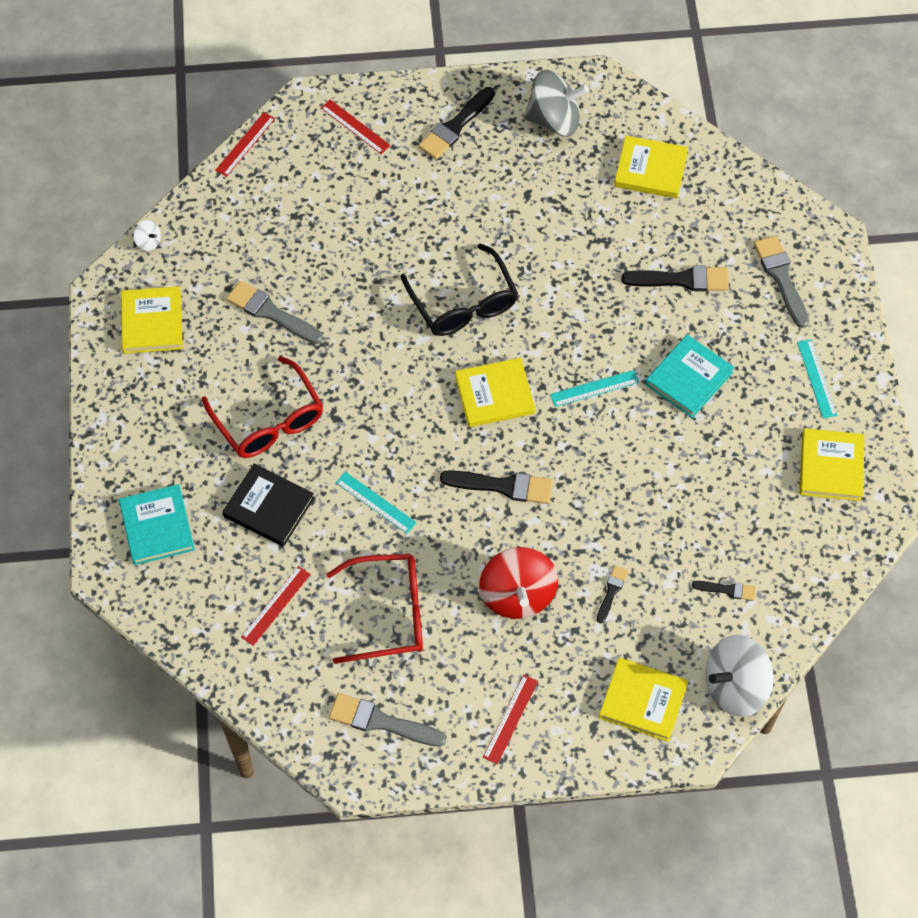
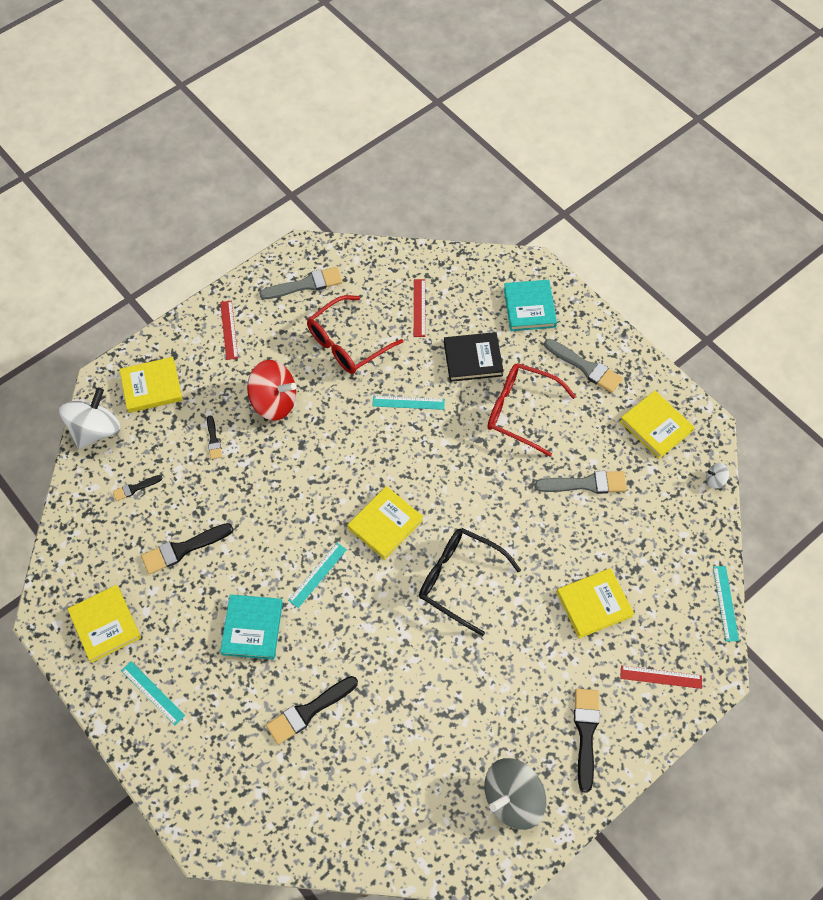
camera: 145 degrees right, 0 degrees up
(157, 526) = (529, 307): turquoise book -> turquoise book turned 45 degrees clockwise
(245, 144) = (725, 603): red ruler -> turquoise ruler
(503, 486) = (333, 464): black brush -> black brush (183, 549)
(517, 595) = (274, 402): red spinning top -> red spinning top turned 150 degrees clockwise
(650, 170) = (399, 803): yellow book -> yellow book (594, 604)
(781, 277) = (229, 768): grey brush -> grey brush (585, 367)

